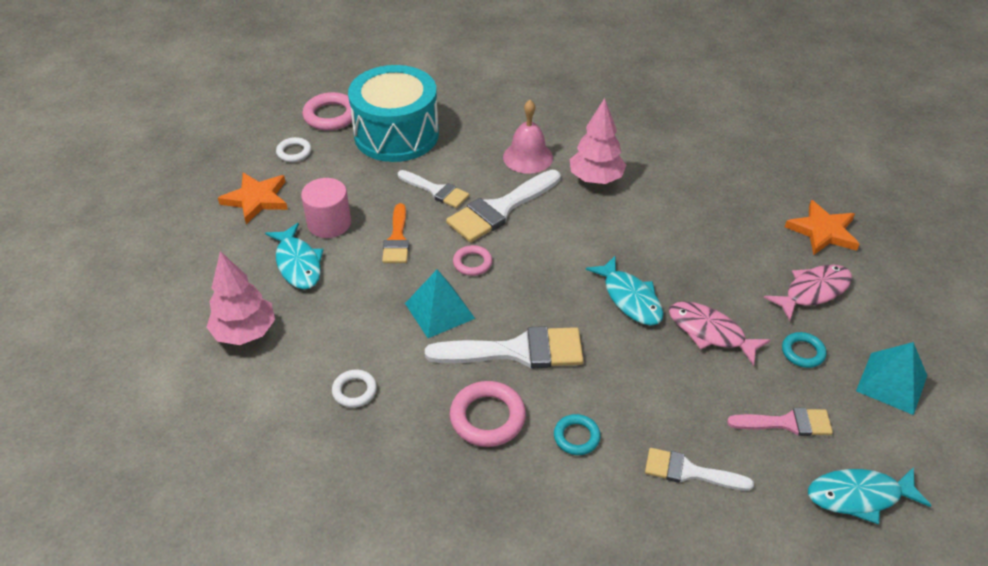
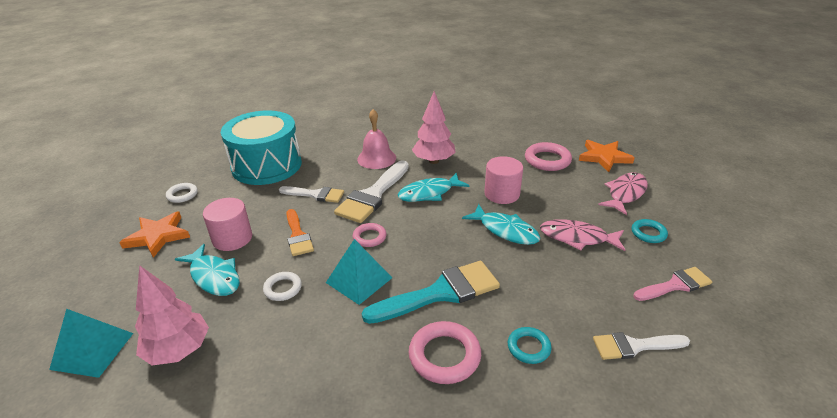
camera: 20 degrees left, 10 degrees down
(331, 116) = (206, 164): pink ring -> pink ring (547, 160)
(354, 391) = (310, 371): white ring -> white ring (283, 288)
(517, 351) = (440, 293): white brush -> turquoise brush
(654, 249) = (502, 194): none -> pink cylinder
(859, 496) = (764, 322): turquoise fish -> turquoise fish (429, 193)
(891, 383) = (719, 236): turquoise pyramid -> turquoise pyramid (92, 350)

